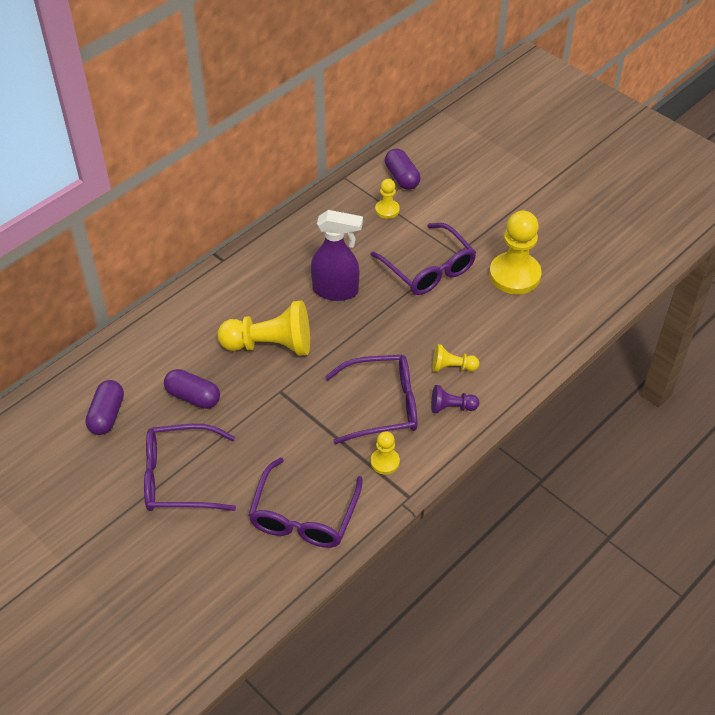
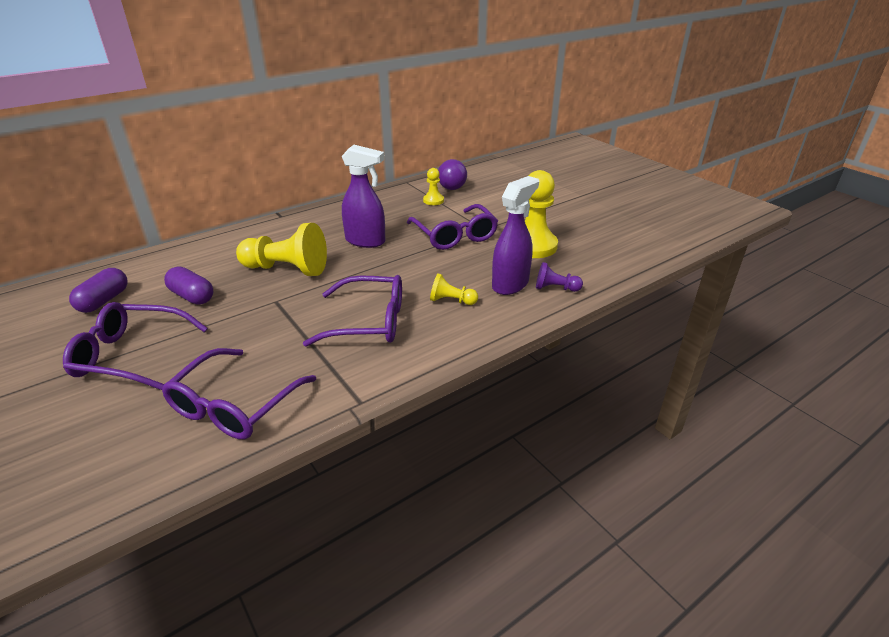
camera: 10 degrees right, 15 degrees down
(385, 462) = (349, 368): yellow pawn -> none
(402, 177) = (453, 185): purple capsule -> purple light bulb
(451, 407) = (439, 331): purple pawn -> purple pawn (555, 288)
(504, 336) = (510, 284): none -> purple spray bottle

